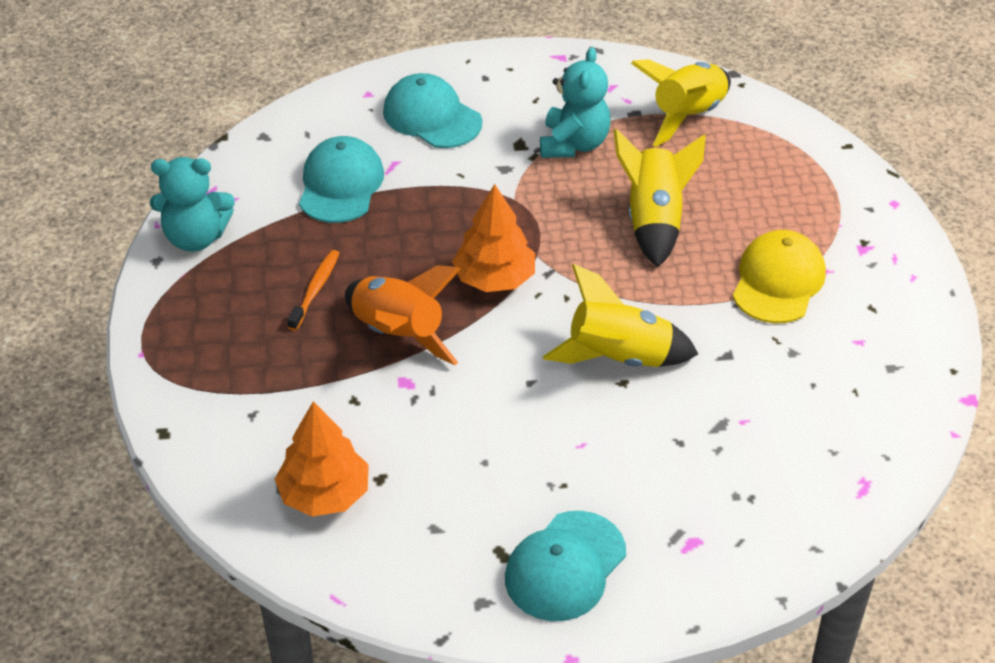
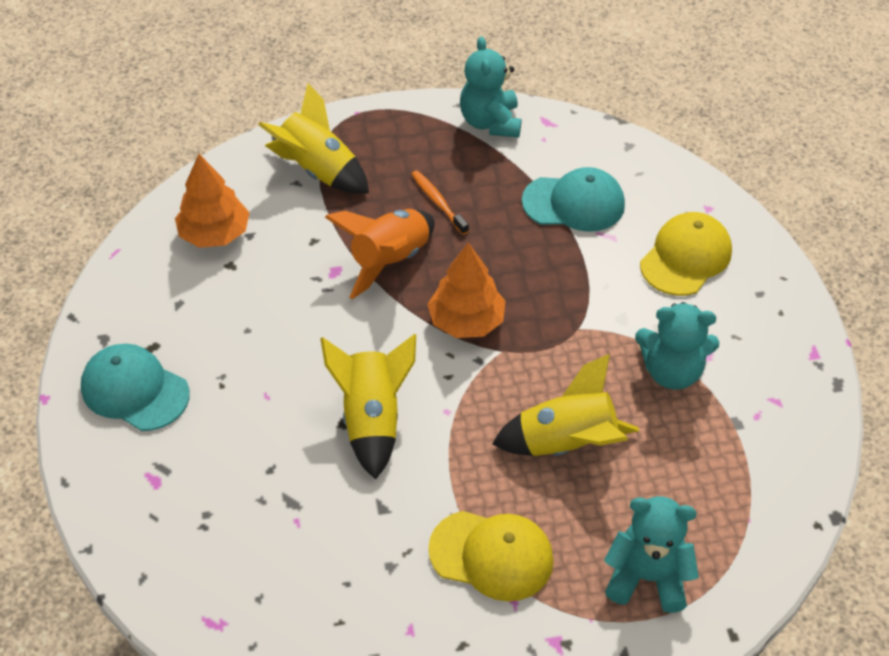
camera: 85 degrees right, 5 degrees up
(315, 290) = (438, 202): orange toothbrush -> orange toothbrush turned 135 degrees counterclockwise
(432, 117) = (685, 257): turquoise cap -> yellow cap
(687, 116) = (744, 471): yellow rocket -> yellow rocket (318, 170)
(796, 186) = (647, 577): none -> turquoise teddy bear

